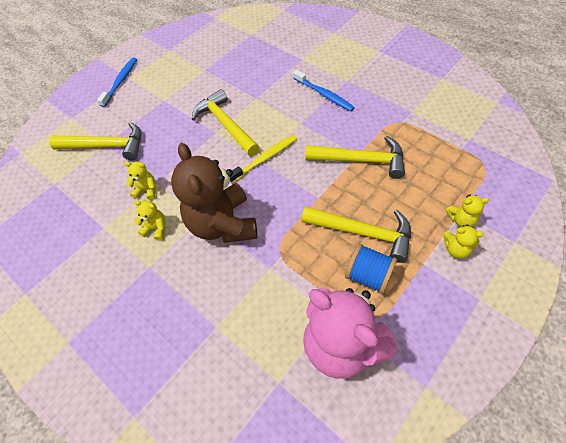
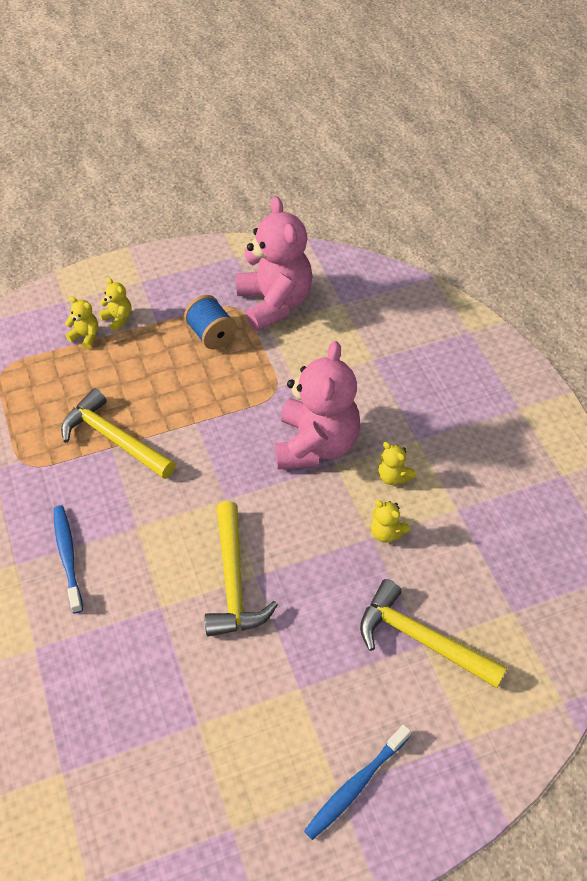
camera: 155 degrees left, 5 degrees down
(223, 224) = (316, 445): brown teddy bear -> pink teddy bear
(265, 158) = (217, 499): yellow toothbrush -> none
(363, 233) = (183, 368): yellow hammer -> none

